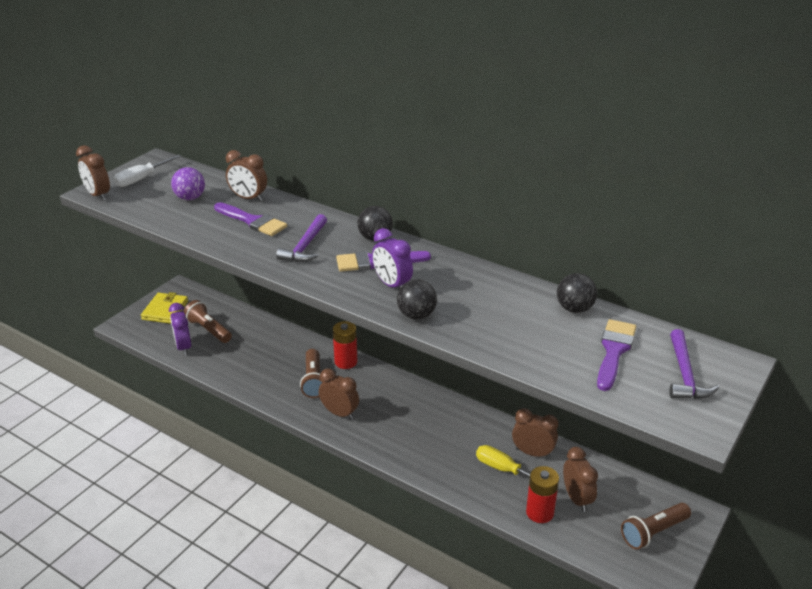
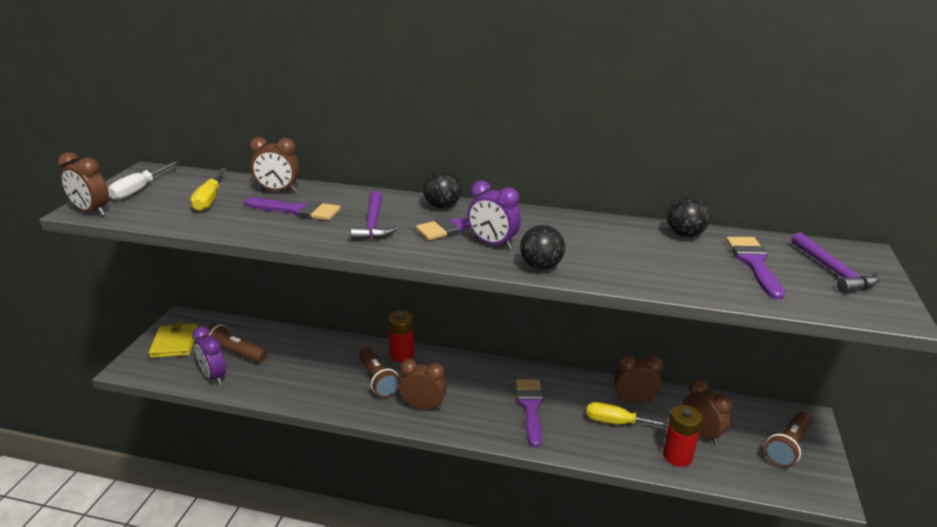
camera: 20 degrees left, 5 degrees down
(190, 198) = (209, 199): purple ball -> yellow screwdriver
(432, 436) = (530, 407): none -> purple brush

